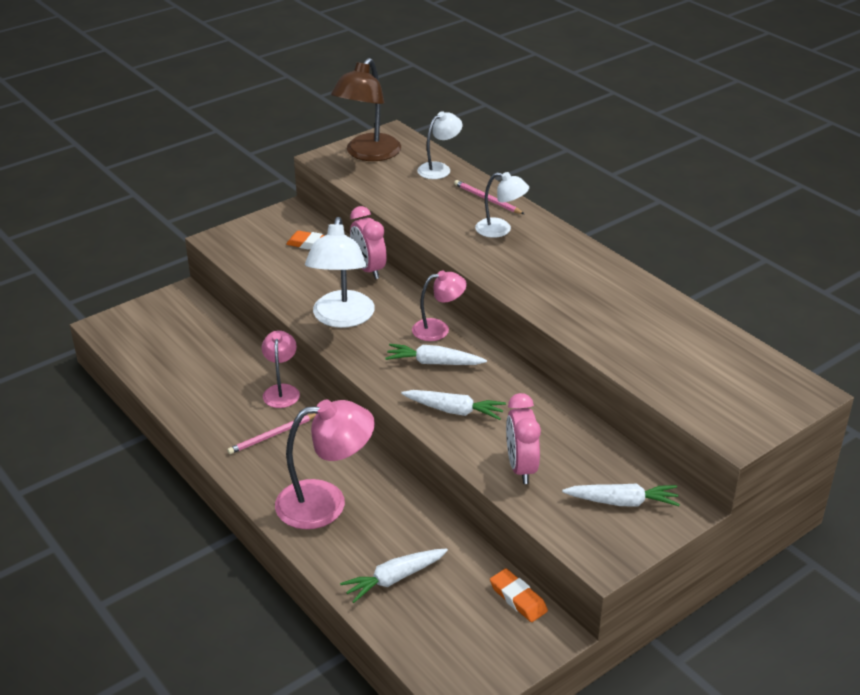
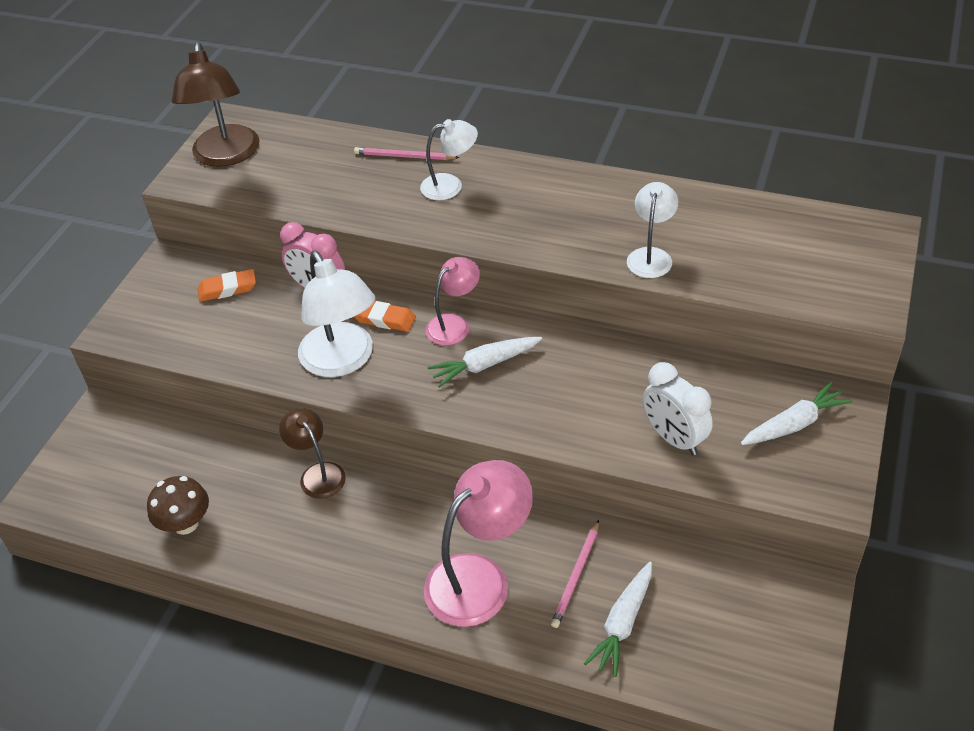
camera: 30 degrees left, 10 degrees up
(175, 380) = (185, 524): none -> brown mushroom
(272, 435) = (354, 531): pink pencil -> pink pencil (576, 576)
(281, 391) = (318, 473): pink lamp -> brown lamp
(439, 168) = (320, 141): white lamp -> white lamp (651, 256)
(454, 410) = (554, 409): white carrot -> none
(518, 598) = (752, 574): orange eraser -> orange eraser (384, 319)
(521, 468) = (674, 438): pink clock -> white clock

